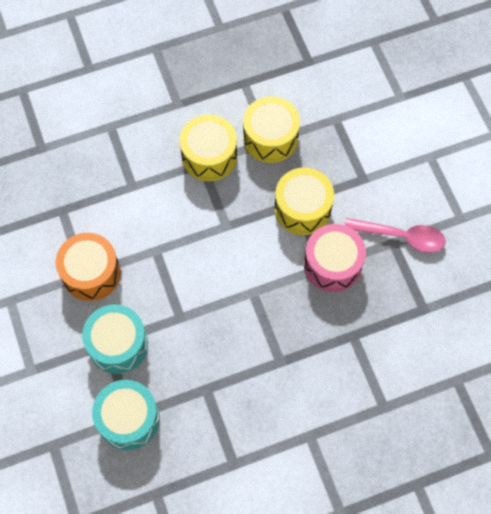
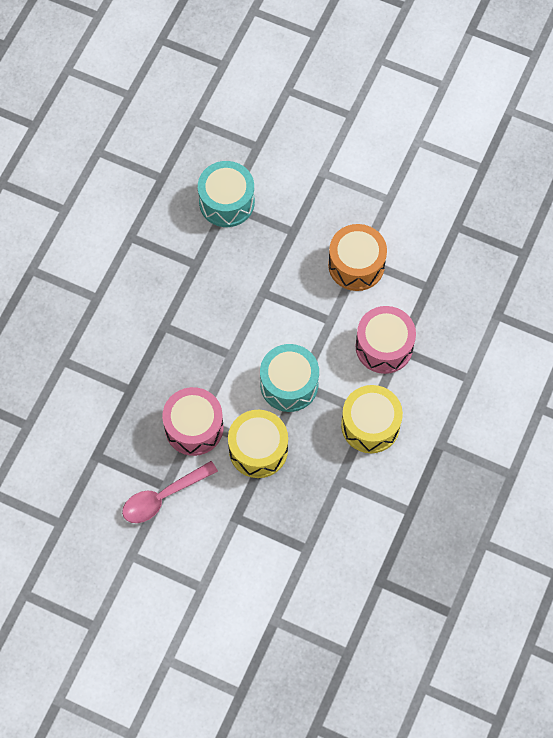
camera: 135 degrees right, 0 degrees up
(118, 344) = (285, 238): turquoise drum -> turquoise drum (289, 384)
(140, 198) = (384, 346): none -> pink drum
(270, 138) = (340, 484): yellow drum -> none

